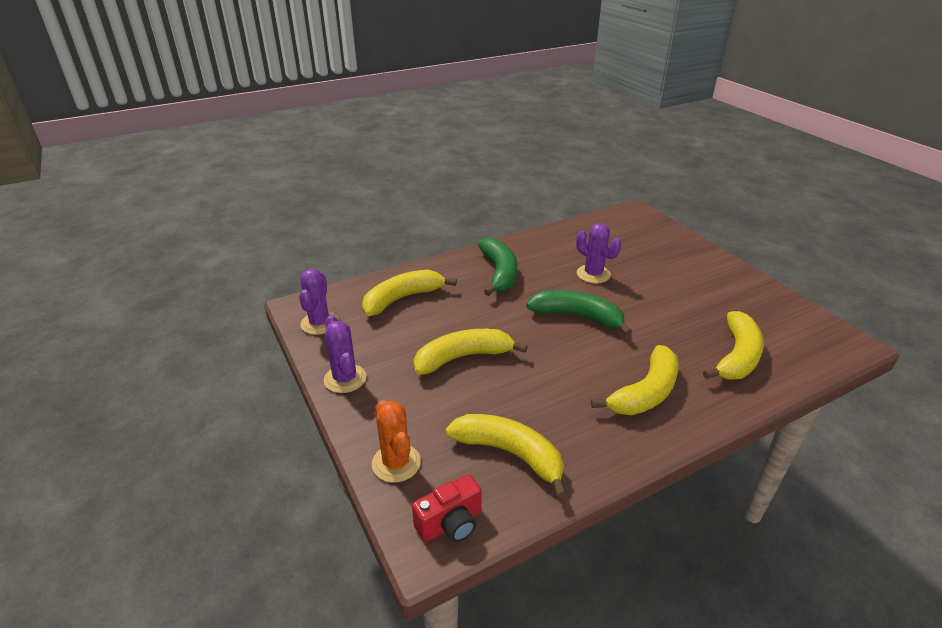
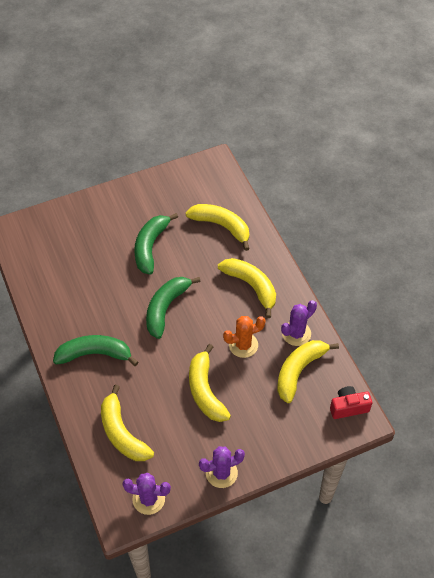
camera: 85 degrees left, 20 degrees up
(396, 463) = (304, 436): orange cactus -> orange cactus (243, 345)
(450, 523) = (348, 407): red camera -> red camera turned 75 degrees counterclockwise
(593, 274) = (110, 285): purple cactus -> purple cactus (296, 333)
(664, 298) = (150, 247): none -> green banana

